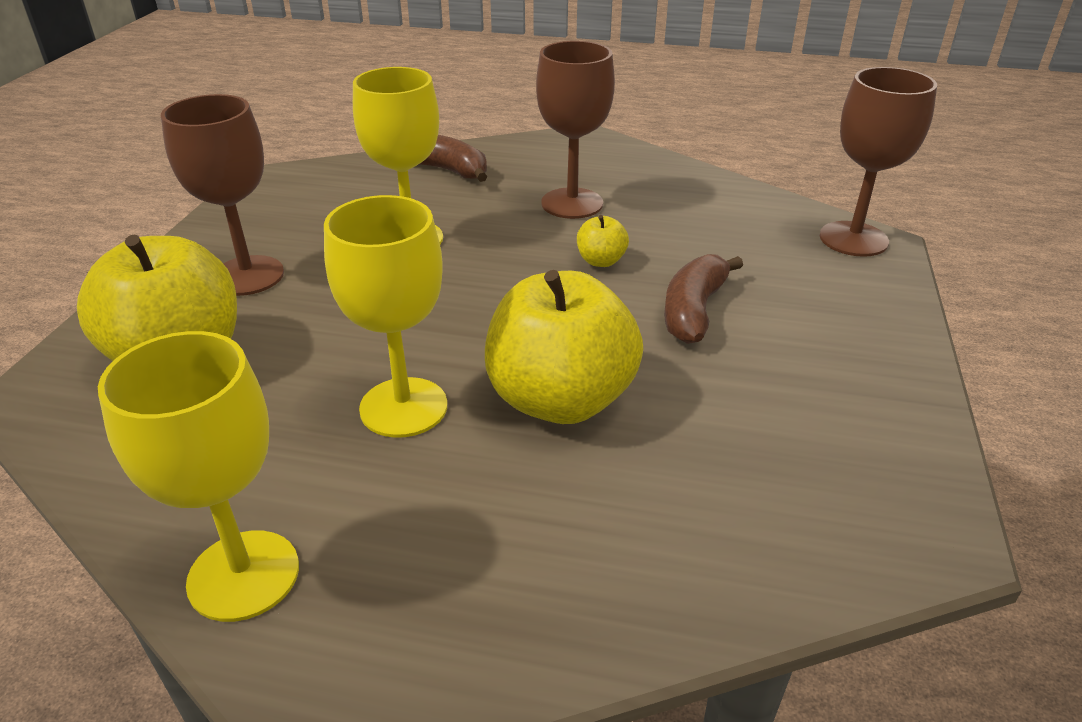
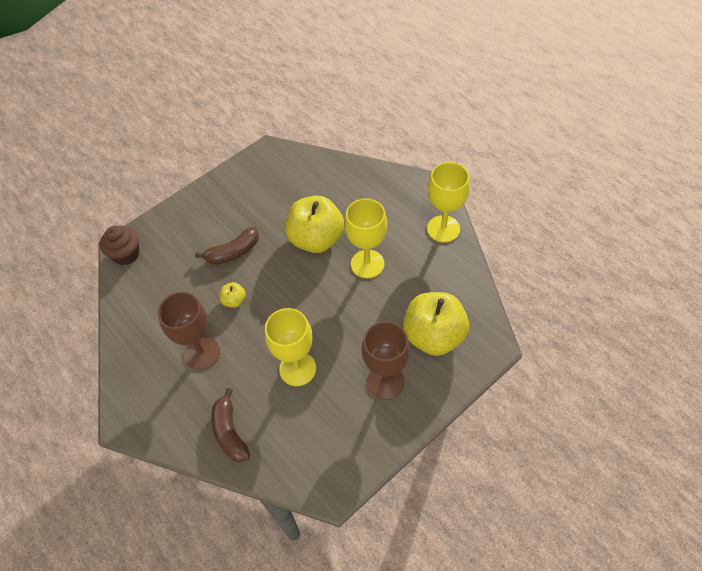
camera: 140 degrees left, 20 degrees up
(853, 239) = (126, 254): brown goblet -> brown cupcake

